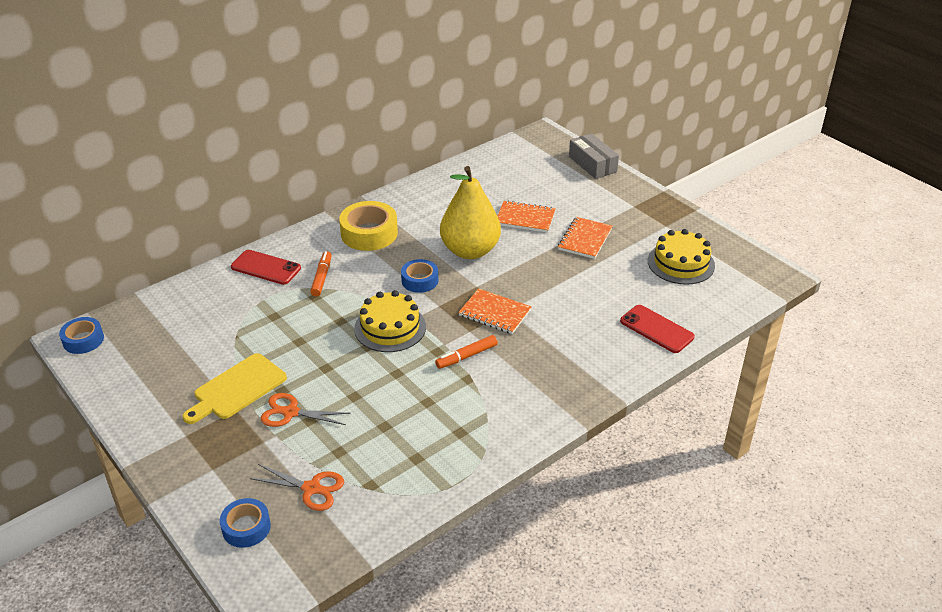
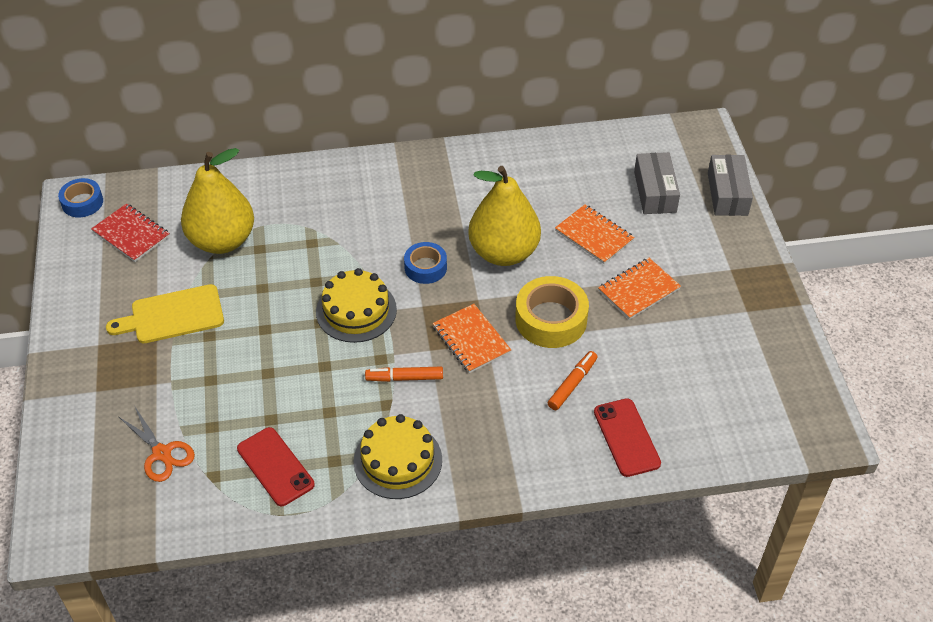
camera: 30 degrees right, 10 degrees up
(149, 346) = (131, 234): none -> red notebook
(236, 322) = (222, 241): none -> yellow pear
(246, 527) = (82, 465): blue tape -> none
(266, 268) = (290, 189): red phone -> red phone (275, 467)
(290, 412) = (200, 363): orange scissors -> none
(322, 277) = (334, 223): orange marker -> orange marker (572, 384)
(369, 233) = (417, 188): yellow tape -> yellow tape (551, 319)
(543, 179) = (655, 192): none -> grey box
(681, 263) = (723, 367): yellow cake -> yellow cake (398, 460)

